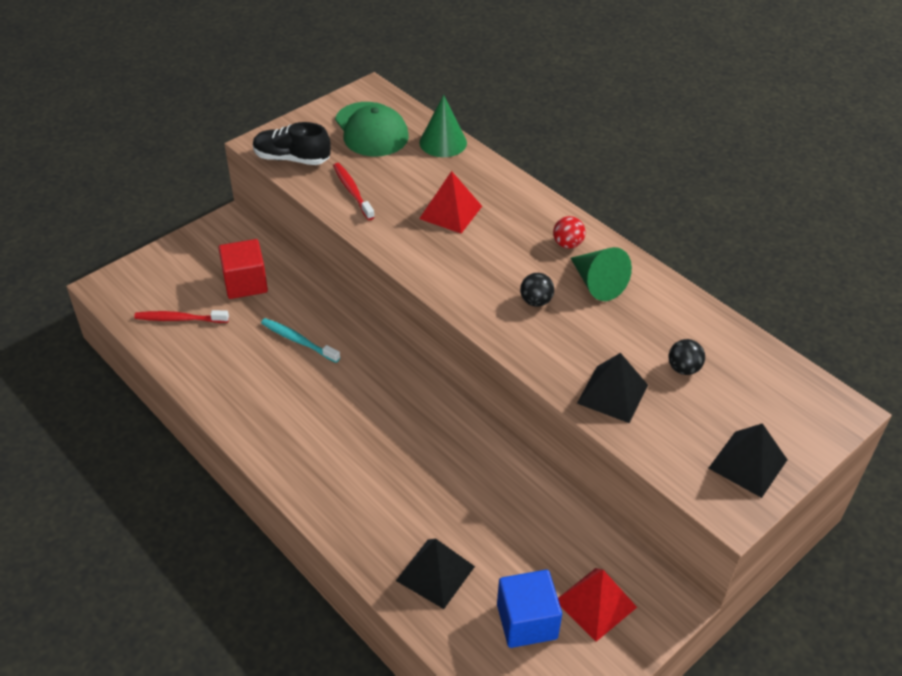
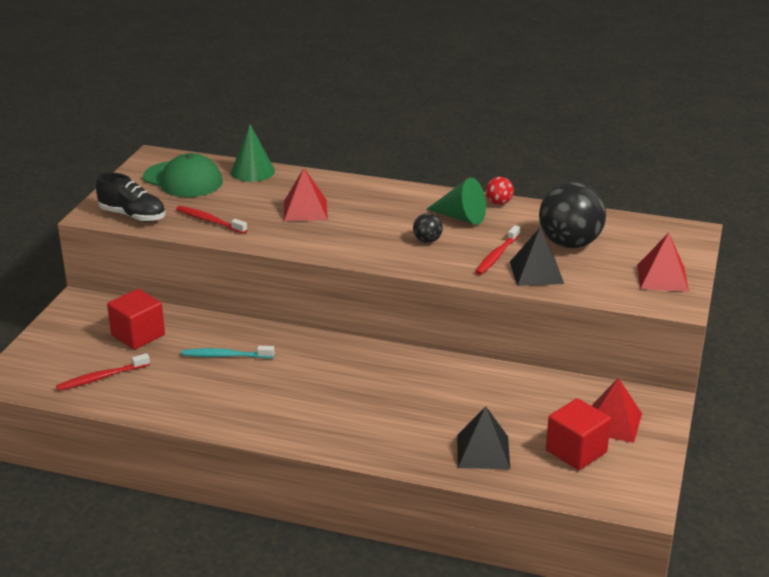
camera: 30 degrees left, 15 degrees down
(292, 159) = (133, 216): black shoe -> black shoe turned 135 degrees counterclockwise
(527, 621) = (576, 451): blue cube -> red cube
(567, 244) = (415, 202): red ball -> red ball (498, 203)
(590, 352) = (497, 256): none -> red toothbrush
(683, 369) = (569, 243): black ball -> black ball, size x2.21
(747, 464) = (662, 278): black pyramid -> red pyramid

